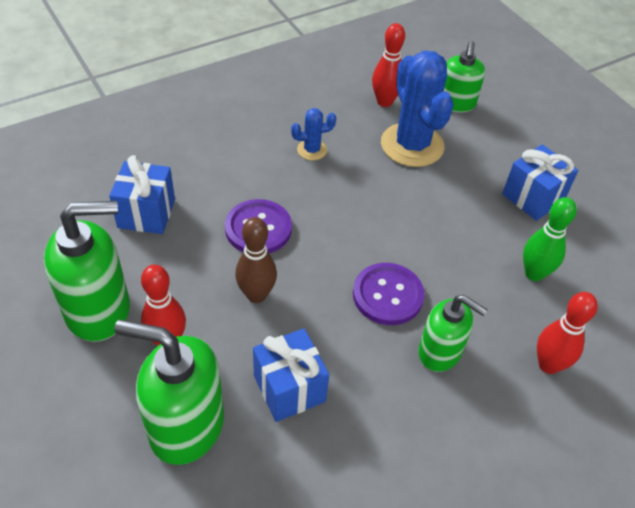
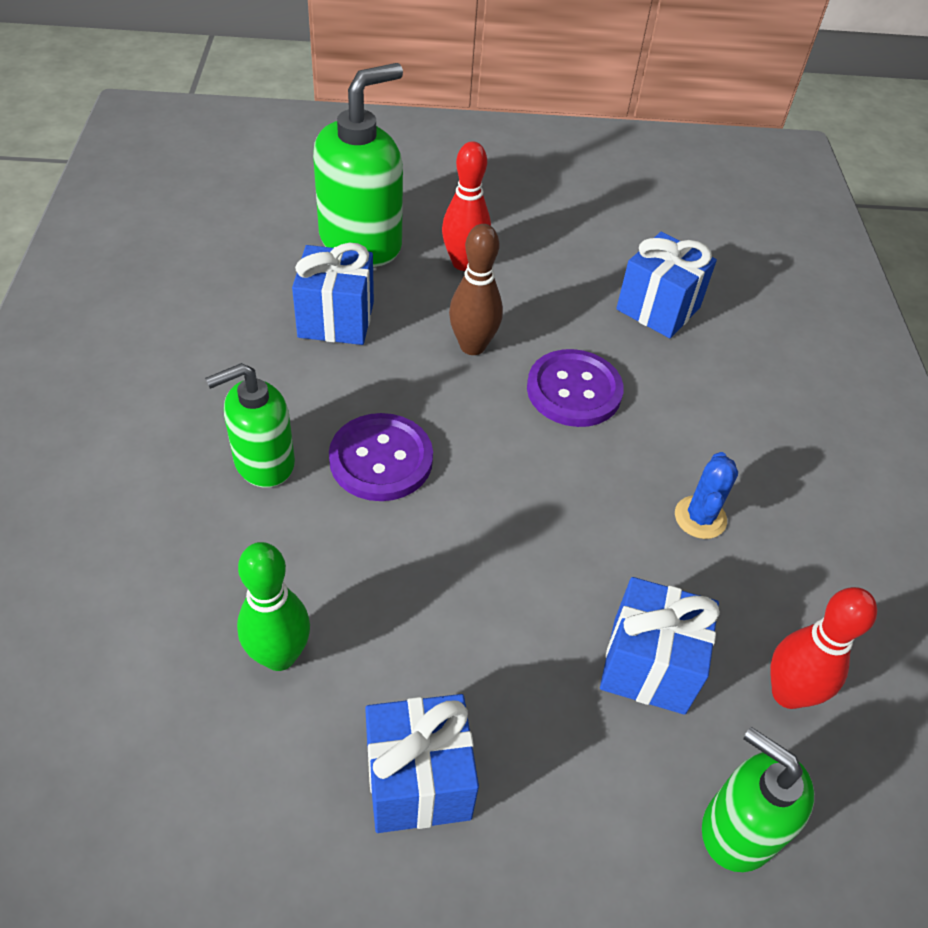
camera: 120 degrees right, 0 degrees up
(99, 310) = (537, 234): green soap dispenser -> none
(412, 145) = (648, 665): blue cactus -> blue gift
(548, 365) = (146, 562): red bowling pin -> none

